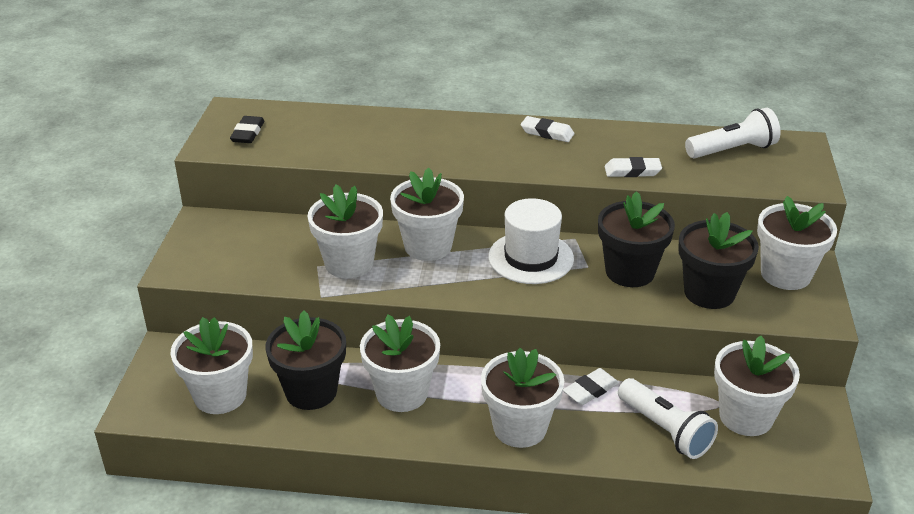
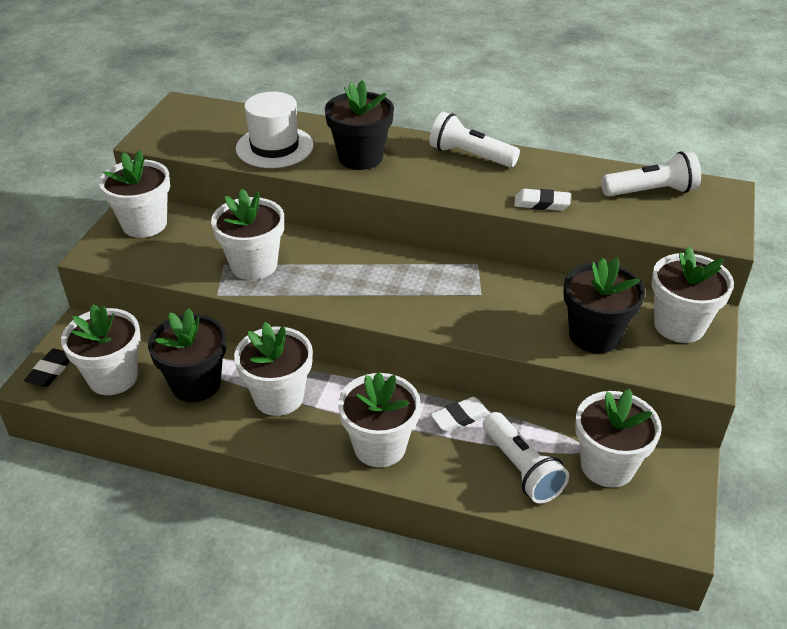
camera: 10 degrees right, 5 degrees up
(248, 133) = (187, 129): black eraser -> black eraser (51, 371)
(428, 246) = (333, 256): white flower pot -> white flower pot (144, 224)
(531, 258) = (428, 279): white hat -> white hat (274, 147)
(547, 133) = (470, 156): white eraser -> white flashlight
(630, 272) = (521, 304): black flower pot -> black flower pot (360, 157)

